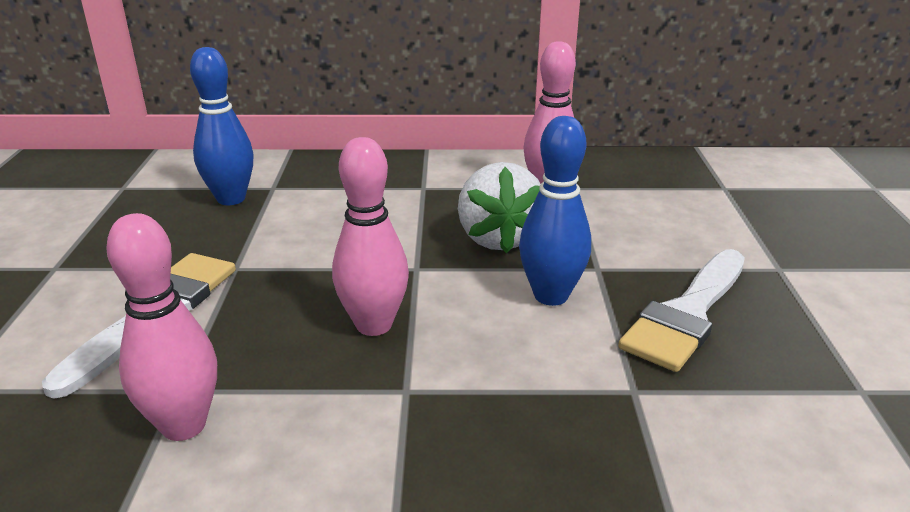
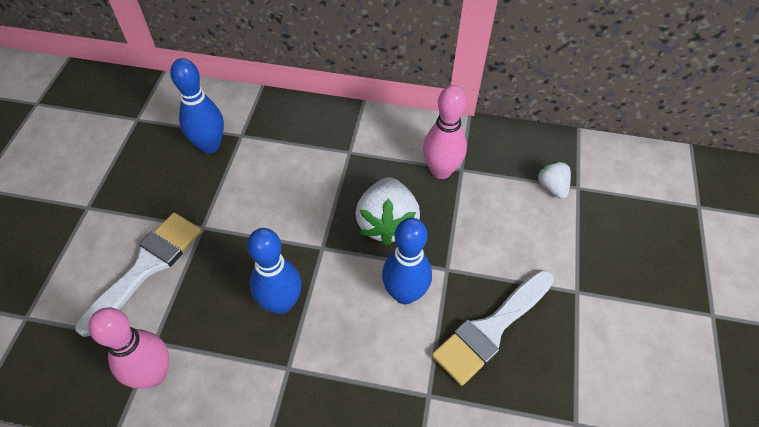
camera: 10 degrees right, 25 degrees up
(374, 325) = (281, 303): pink bowling pin -> blue bowling pin
(693, 190) = (552, 187): none -> white strawberry

